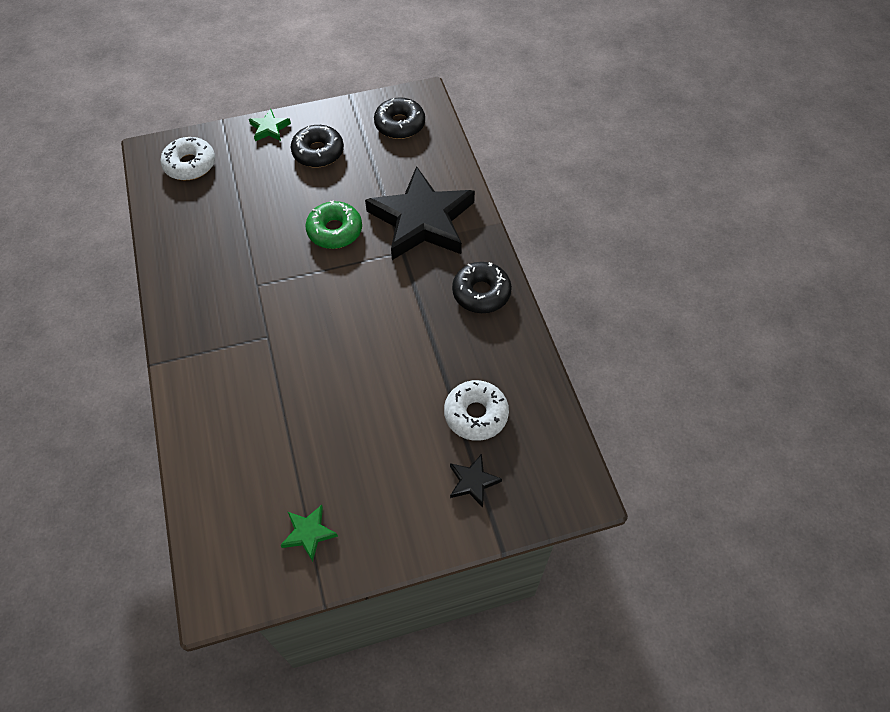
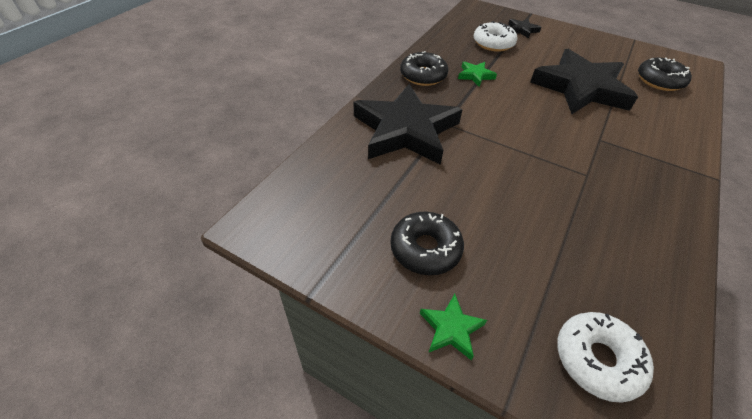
camera: 135 degrees left, 10 degrees down
(308, 533) = (629, 57): green star -> green star (475, 75)
(326, 405) = (580, 88): none -> black star
(335, 231) = (483, 168): green donut -> none
(400, 124) = (315, 213): black donut -> black donut (659, 81)

